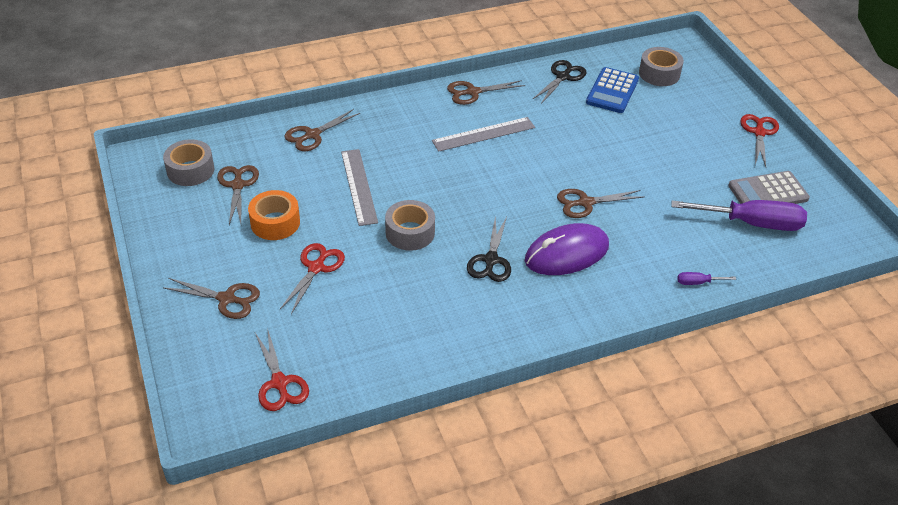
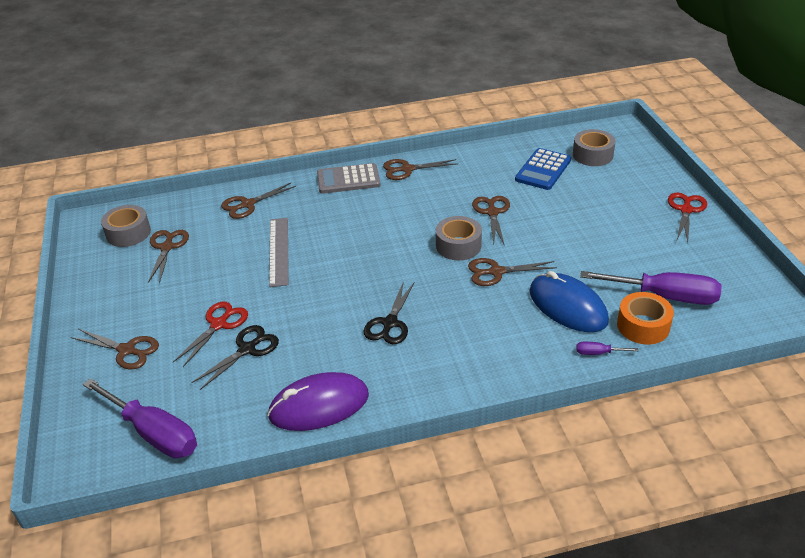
camera: 10 degrees right, 5 degrees down
(275, 222) = (192, 282): orange tape -> orange tape (643, 326)
(279, 383) = (153, 433): red scissors -> purple screwdriver
(410, 232) = (317, 295): grey tape -> grey tape (458, 246)
(483, 134) = (409, 207): grey ruler -> none
(563, 77) = (497, 157): black scissors -> black scissors (247, 349)
(566, 253) = (467, 319): purple mouse -> purple mouse (319, 405)
(569, 139) = (492, 212): none -> brown scissors
(661, 236) = (567, 306): none -> blue mouse
(768, 192) = (686, 267): grey calculator -> grey calculator (348, 179)

